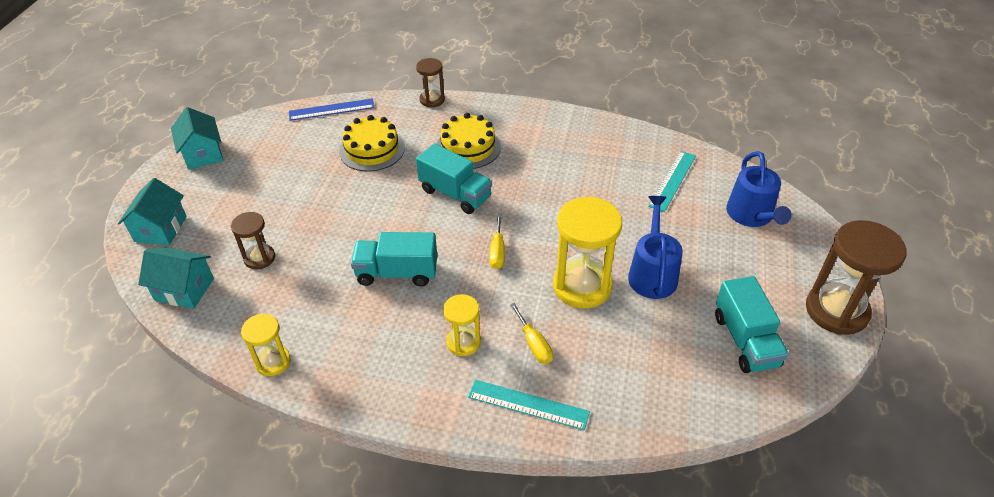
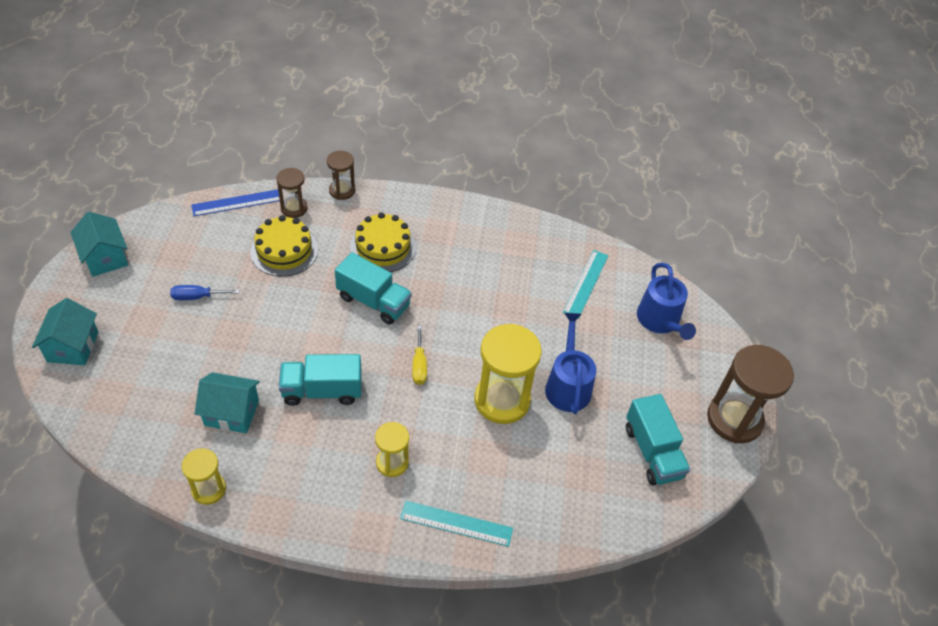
camera: 10 degrees left, 5 degrees up
(184, 289) = (108, 414): turquoise house -> turquoise house (231, 413)
(259, 258) = (181, 377): brown hourglass -> brown hourglass (294, 208)
(284, 188) = (197, 297): none -> blue screwdriver
(534, 344) = (459, 462): yellow screwdriver -> none

